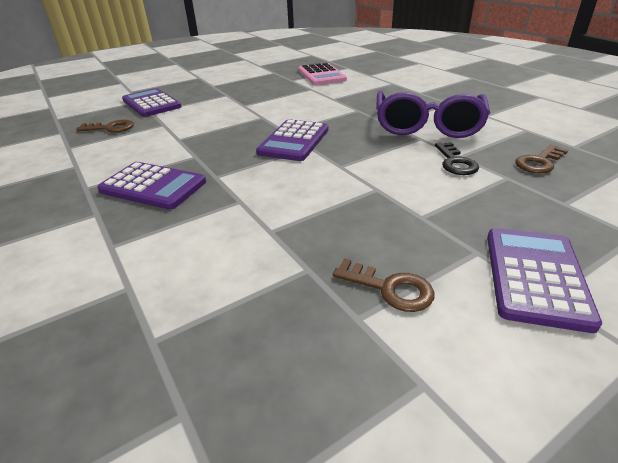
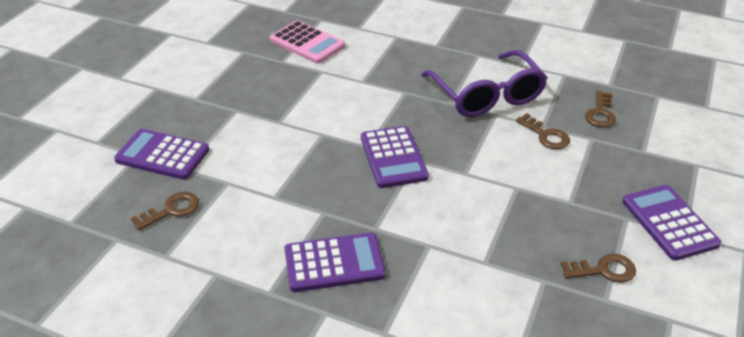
camera: 35 degrees left, 5 degrees up
(455, 162) = (546, 135): black key -> brown key

